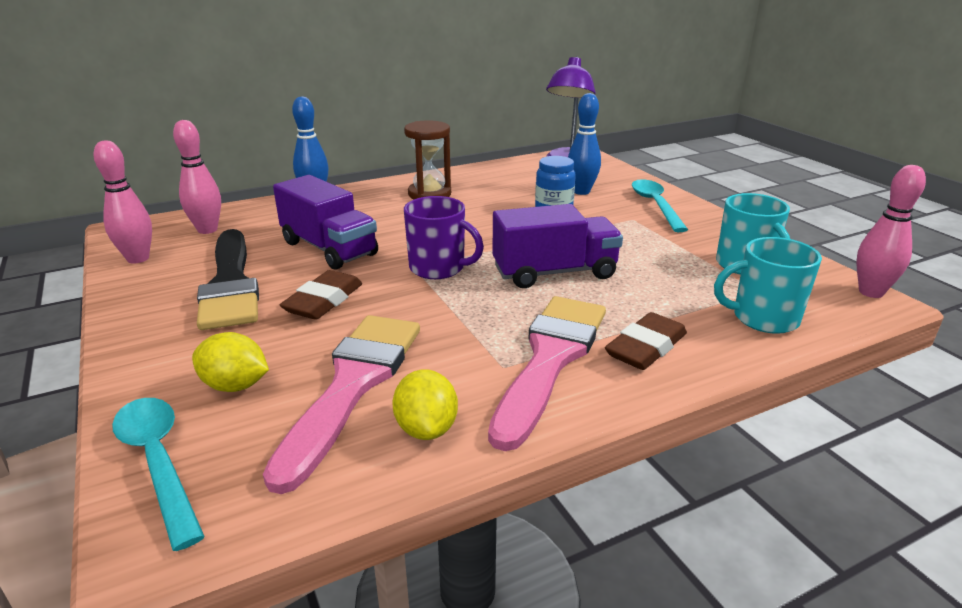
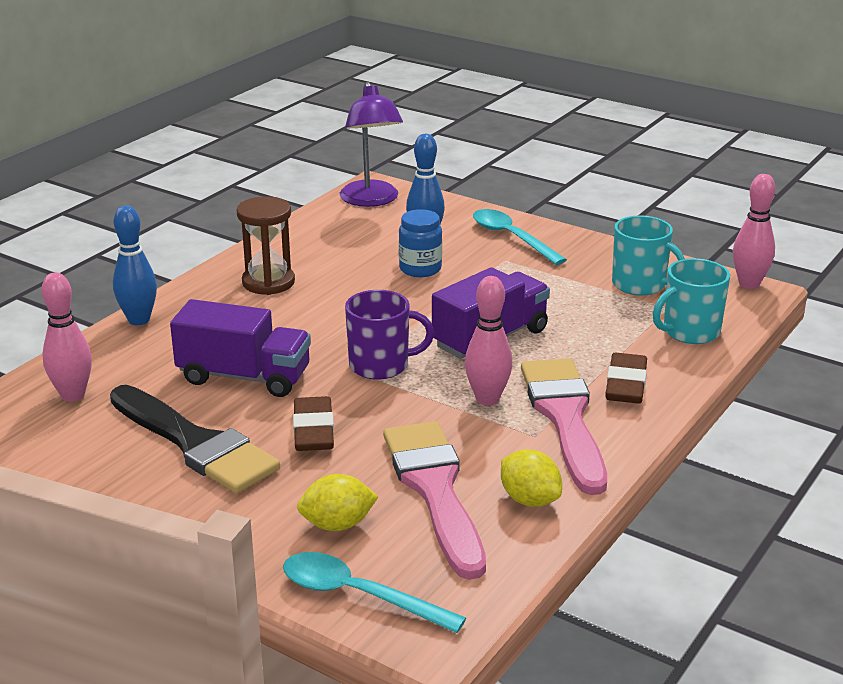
camera: 30 degrees left, 0 degrees up
(138, 259) = (45, 450): pink bowling pin -> pink bowling pin (487, 399)

